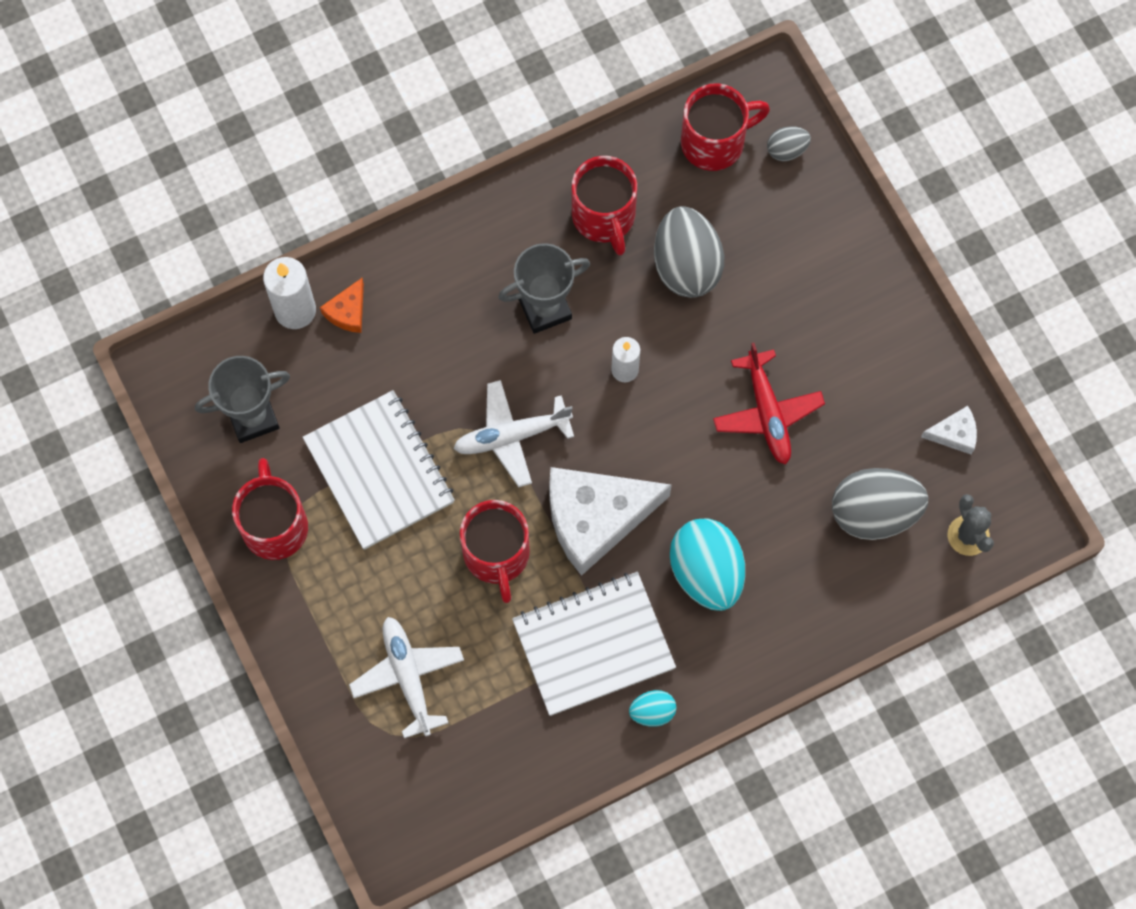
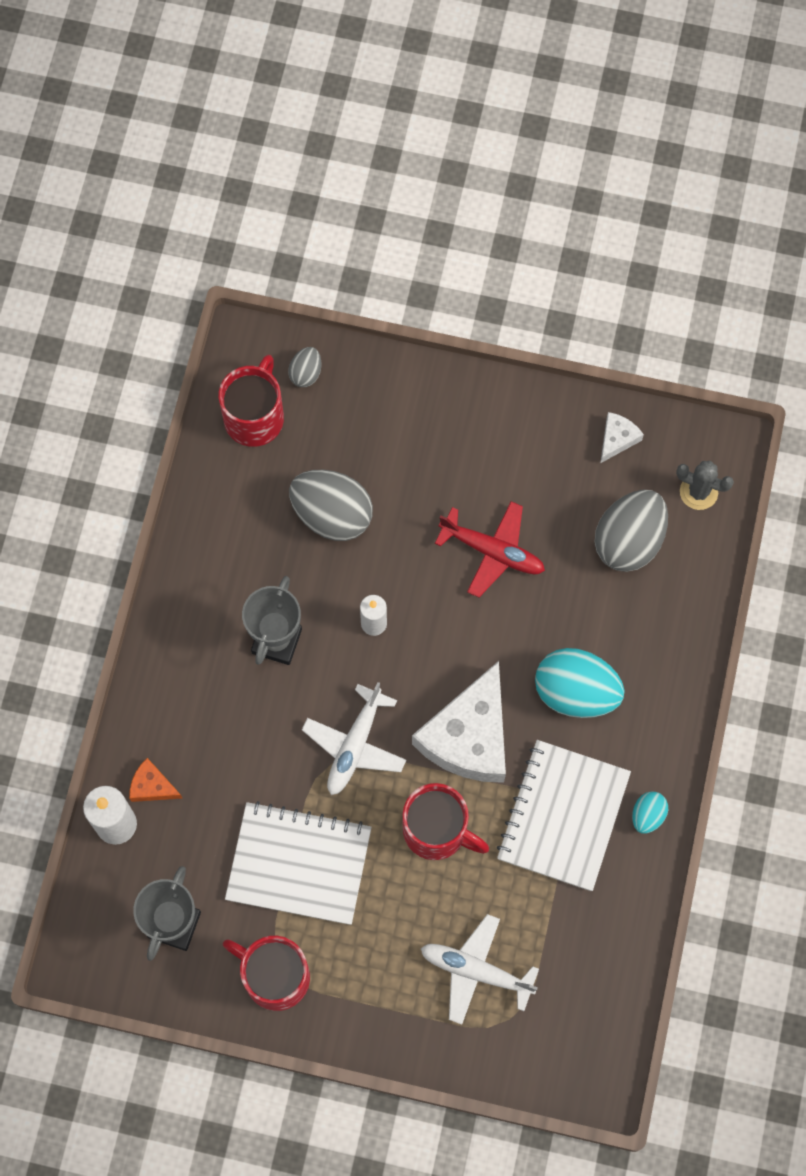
camera: 50 degrees left, 0 degrees up
(347, 312) = (152, 786): orange cheese -> orange cheese turned 135 degrees clockwise
(604, 217) = (243, 541): red mug -> none

